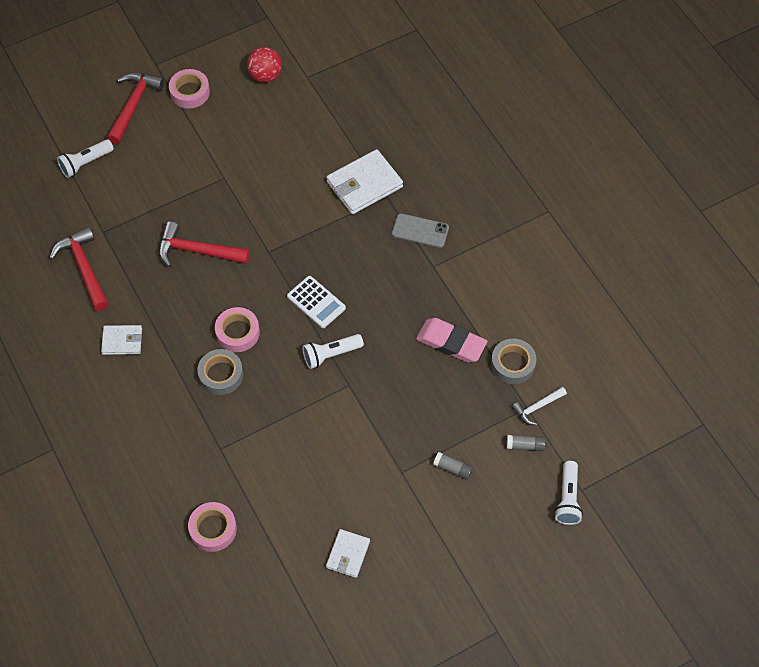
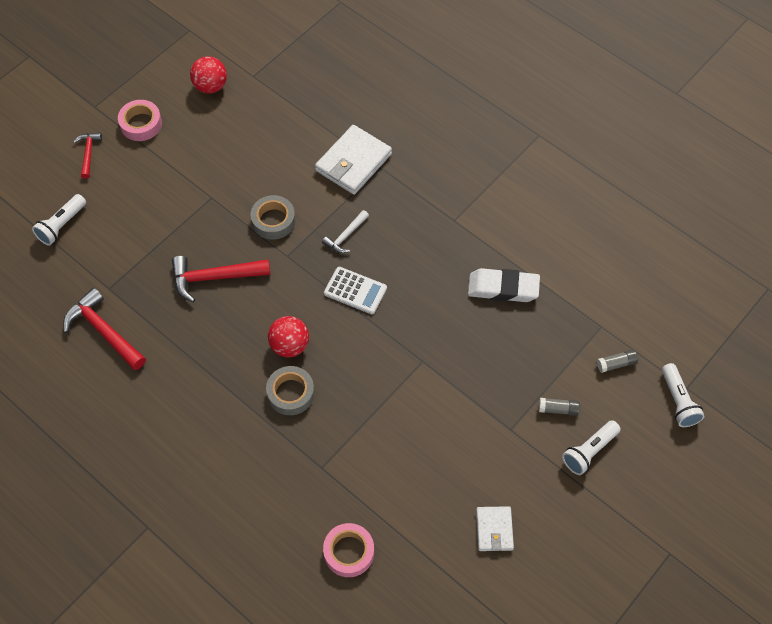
camera: 20 degrees left, 0 degrees up
(122, 341) = (175, 392): white wallet -> none
(134, 105) = (88, 153): red hammer -> red hammer, size x0.57
(237, 332) = (289, 345): pink tape -> red ball
(330, 354) = (392, 337): white flashlight -> white flashlight (589, 451)
(420, 231) = (426, 190): grey phone -> none
(451, 343) = (503, 288): pink eraser -> white eraser
(513, 364) = (570, 290): grey tape -> grey tape (273, 221)
(537, 407) = (611, 323): white hammer -> white hammer (346, 236)

